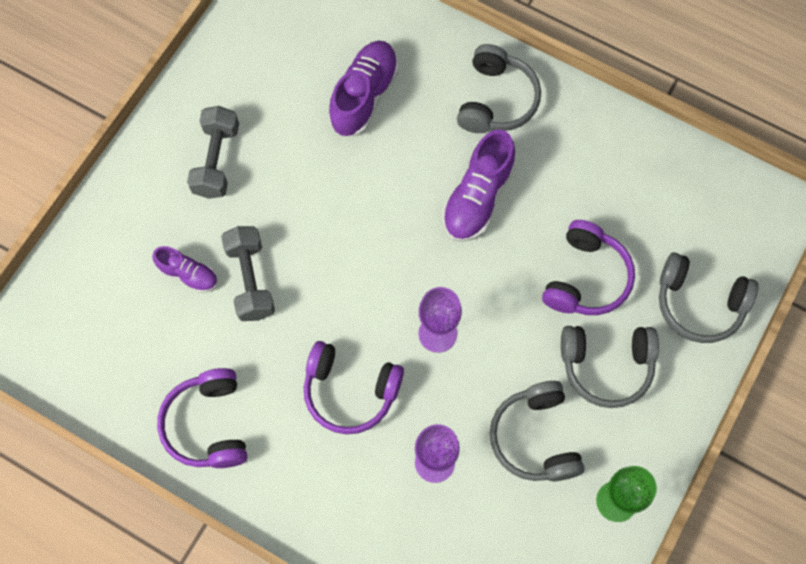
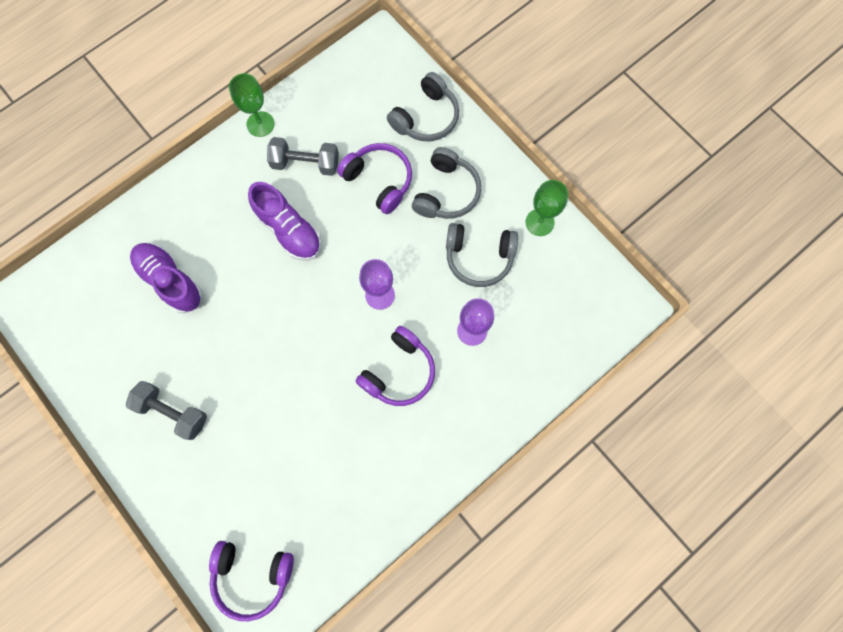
camera: 70 degrees left, 5 degrees up
(188, 274) = (259, 464): purple shoe -> none
(208, 425) = (385, 486): purple headphones -> purple headphones (252, 576)
(250, 280) = (283, 417): grey dumbbell -> grey dumbbell (305, 163)
(496, 100) = (218, 188): grey headphones -> none
(599, 113) = (260, 124): none -> green goblet

